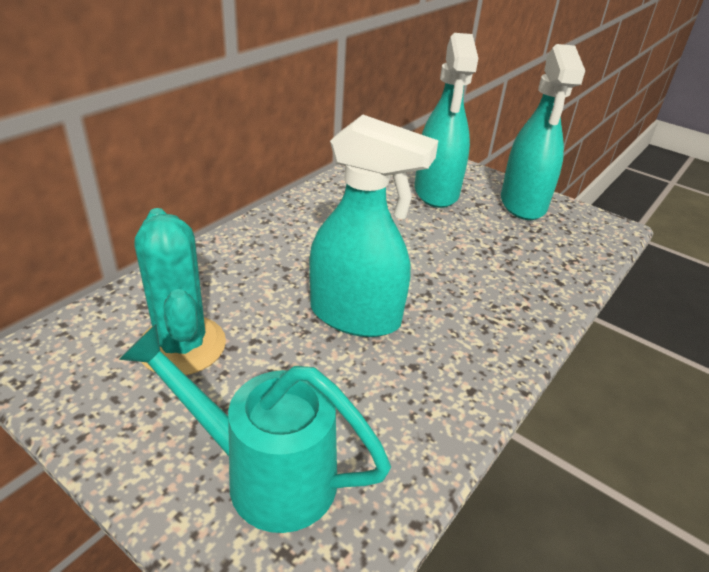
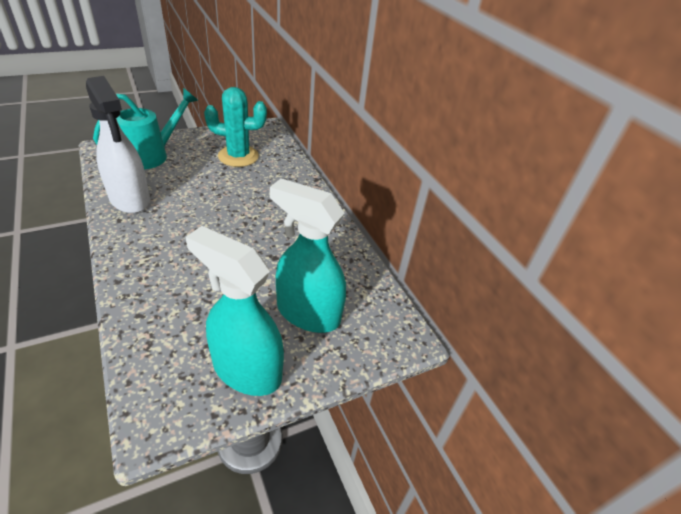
camera: 115 degrees right, 5 degrees up
(356, 316) = (206, 207): turquoise spray bottle -> none
(420, 409) = (130, 199): none -> white spray bottle

